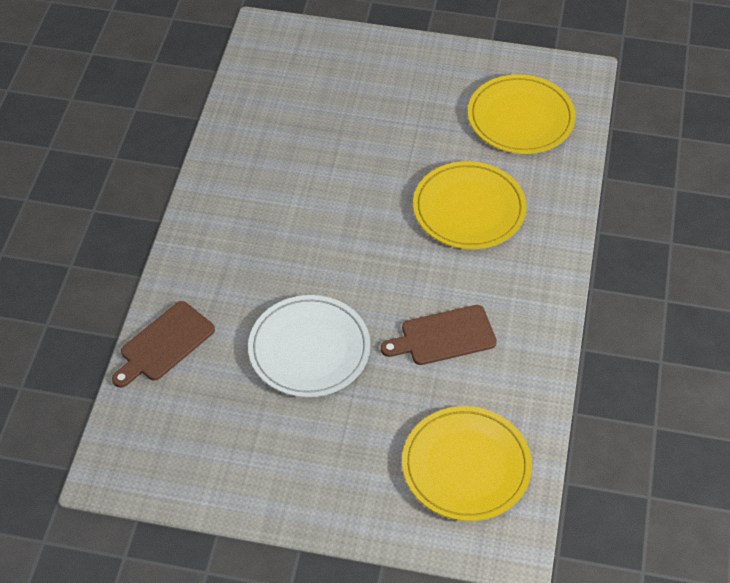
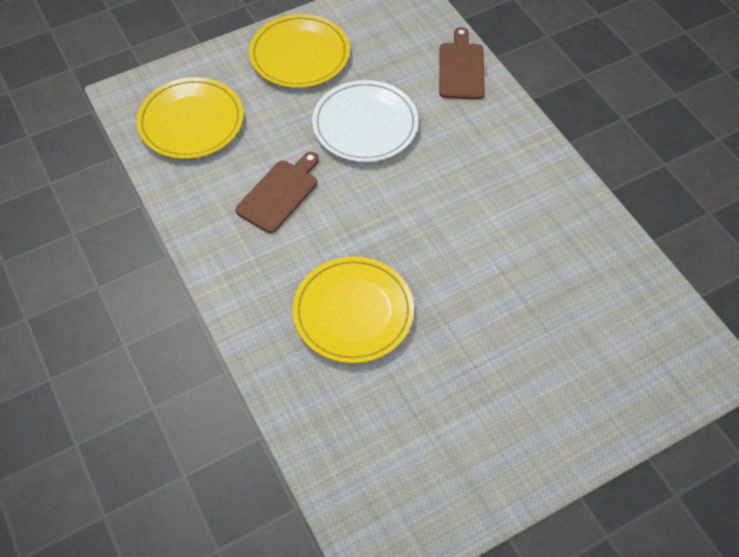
camera: 140 degrees right, 5 degrees up
(520, 118) = (391, 448): yellow plate -> yellow plate (299, 55)

